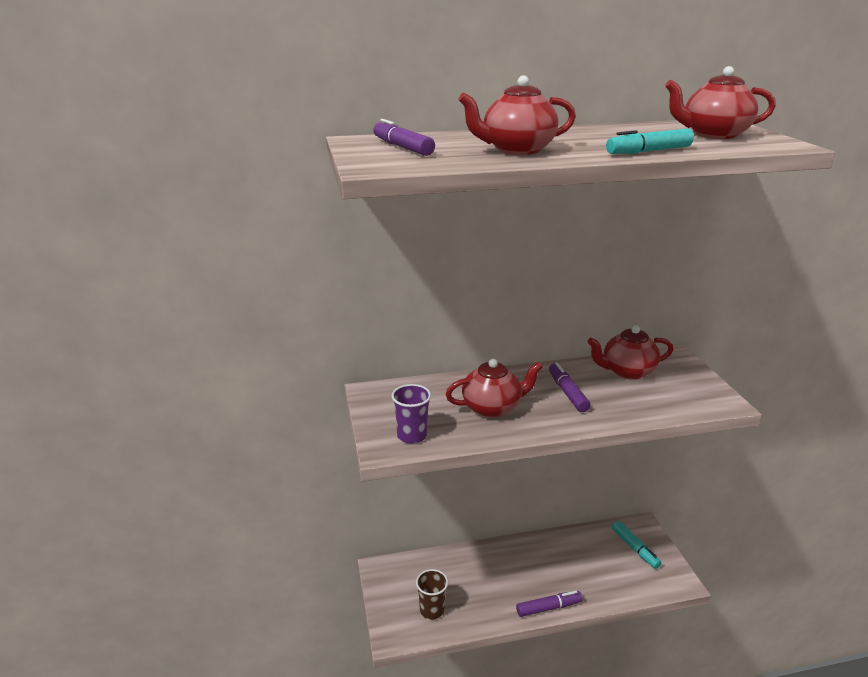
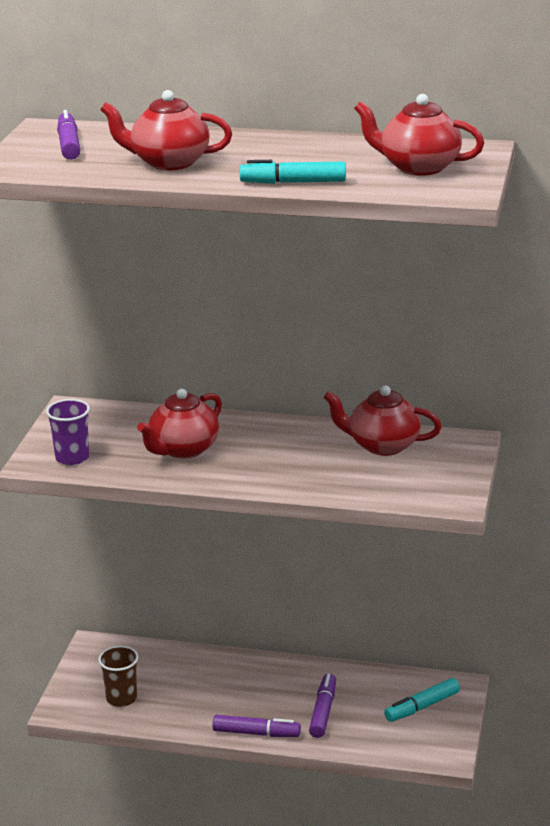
camera: 25 degrees right, 0 degrees up
(492, 407) = (183, 449): red teapot -> red teapot turned 120 degrees clockwise
(567, 393) = (283, 453): purple marker -> purple marker (323, 712)
(634, 548) = (422, 707): turquoise marker -> turquoise marker turned 60 degrees clockwise

